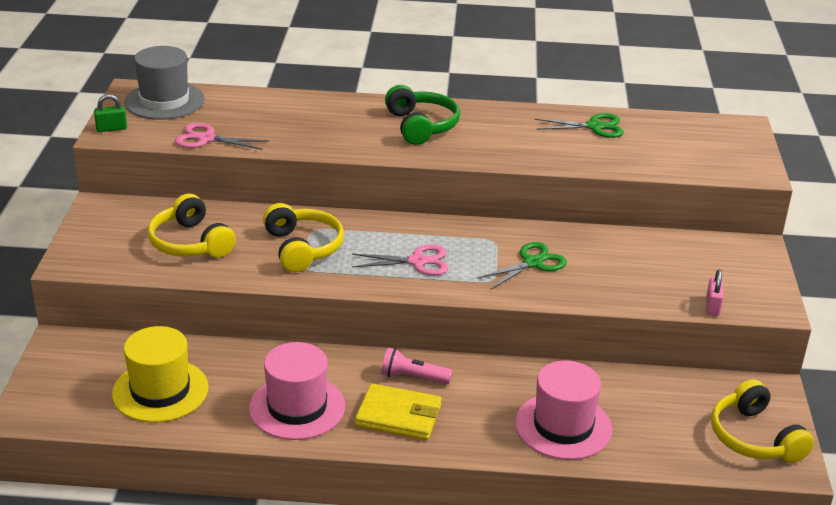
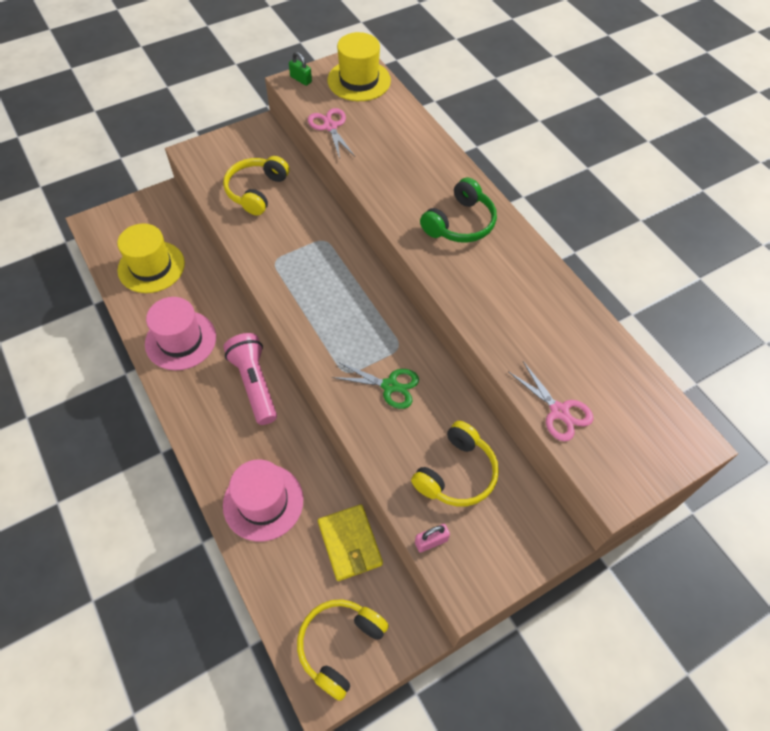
camera: 55 degrees right, 25 degrees up
(164, 101) = (359, 80): grey hat -> yellow hat
(302, 248) = (297, 247): yellow headphones -> yellow headphones (456, 473)
(399, 416) = (209, 398): yellow wallet -> yellow wallet (350, 543)
(413, 377) = (254, 384): pink flashlight -> pink flashlight, size x1.67
(417, 261) = (333, 316): pink scissors -> pink scissors (559, 411)
(594, 127) = (573, 330): green scissors -> none

